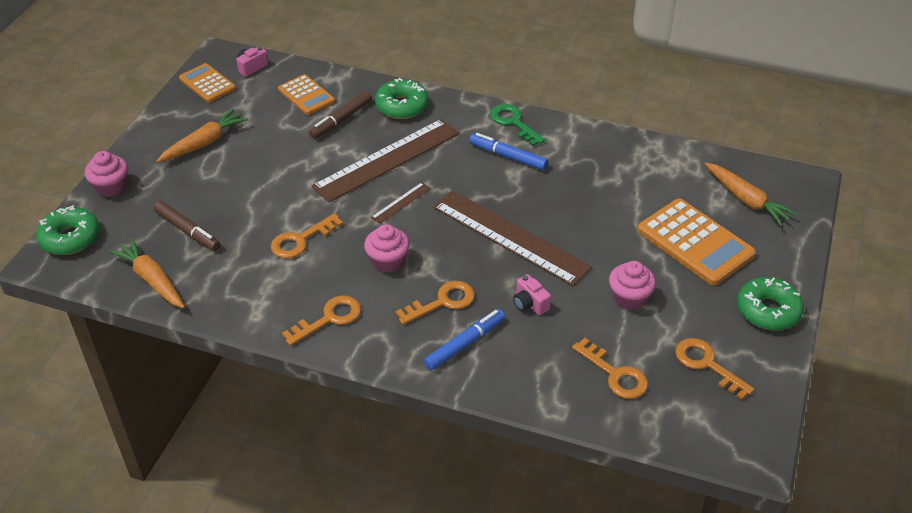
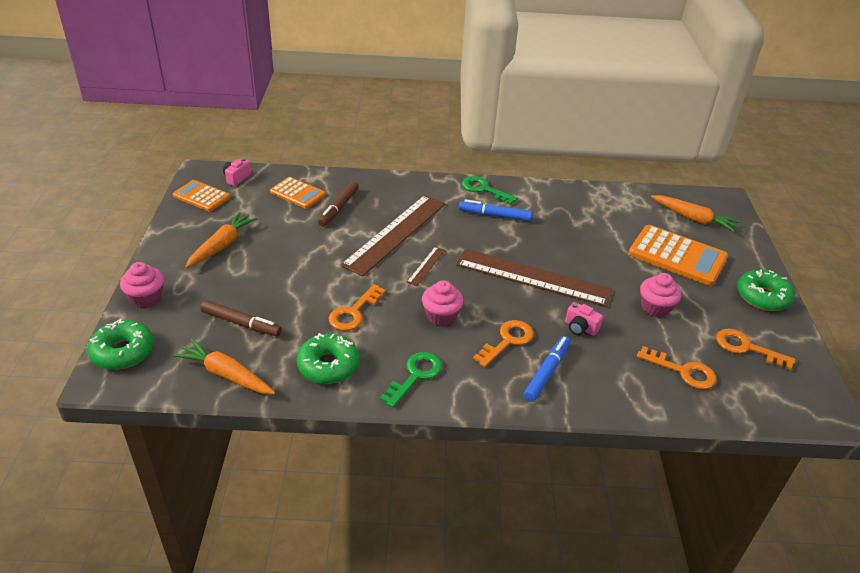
camera: 20 degrees left, 5 degrees down
(329, 318) = (415, 375): orange key -> green key
(402, 106) = (385, 190): green donut -> green donut (328, 365)

